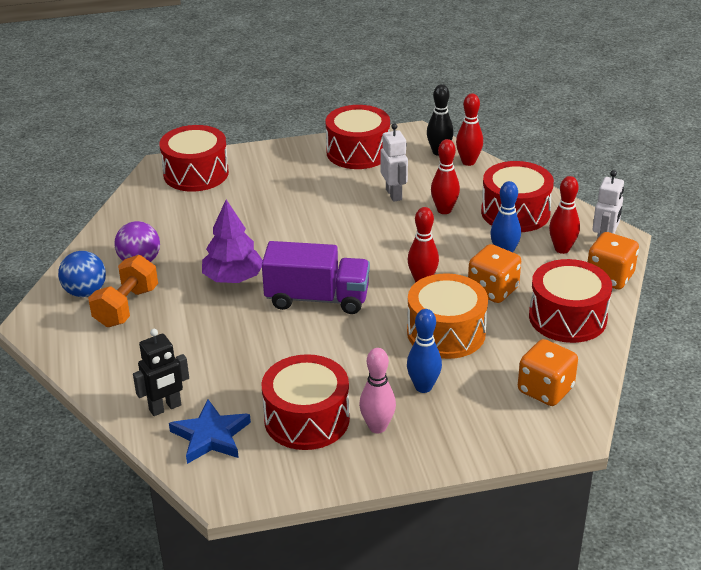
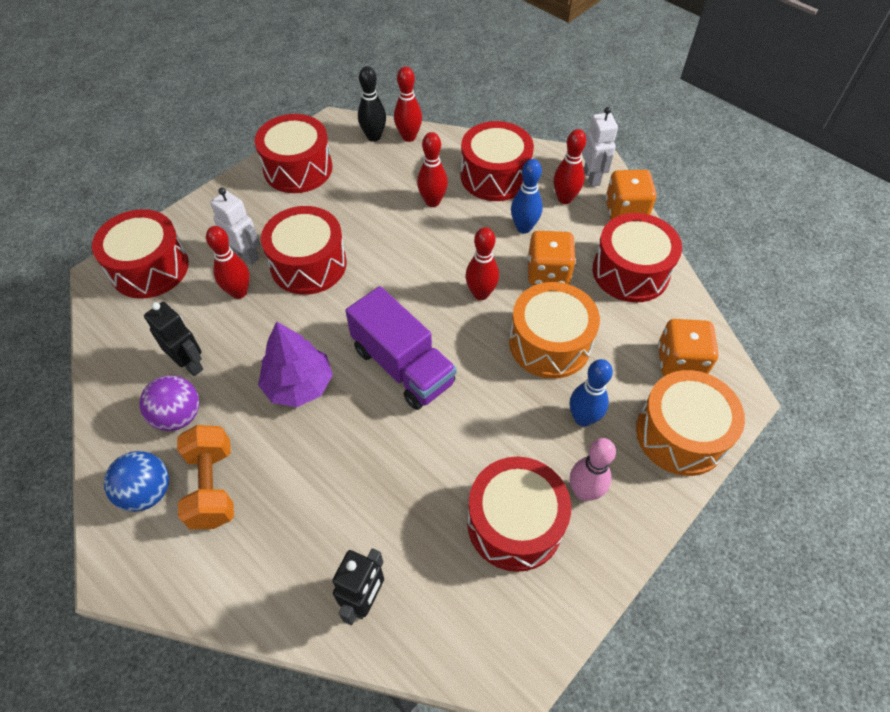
camera: 35 degrees left, 20 degrees up
(173, 237) = (190, 364): none -> black robot
(211, 436) = (442, 606): blue star -> none
(243, 210) = (239, 292): none -> red bowling pin
(308, 213) = (308, 264): none -> red drum
(317, 298) = (403, 366): purple truck -> purple truck turned 75 degrees clockwise
(394, 194) = (372, 204): white robot -> white robot (246, 255)
(494, 431) = (680, 434): none -> orange drum

